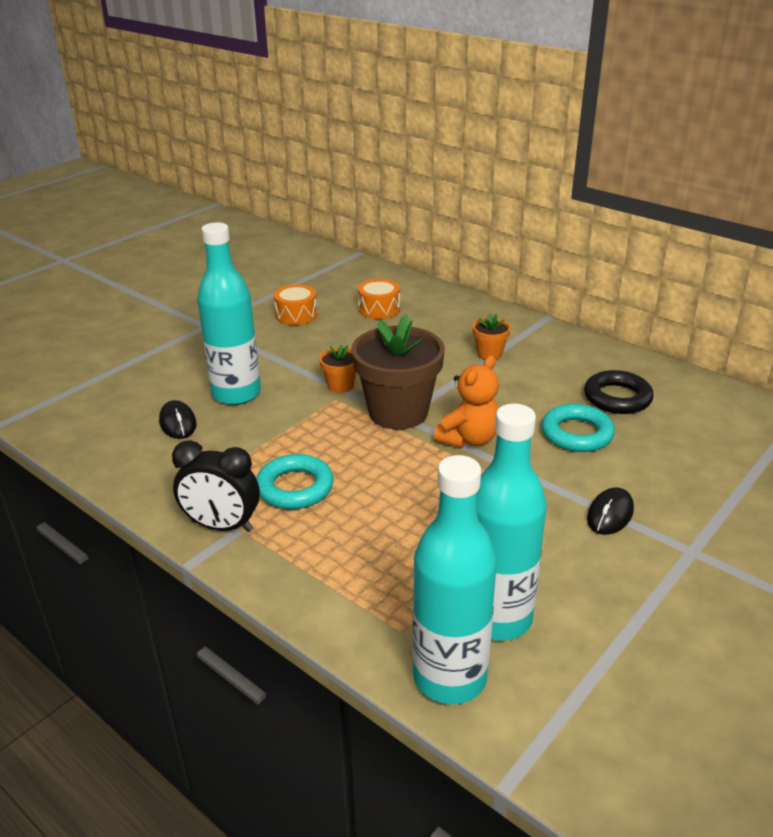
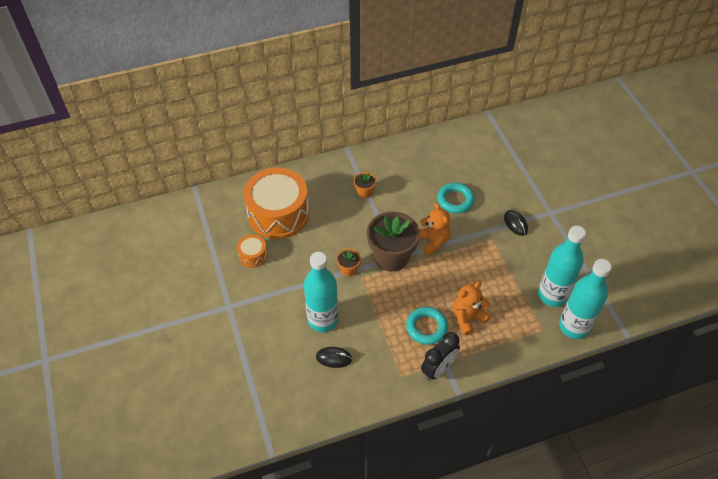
camera: 60 degrees left, 20 degrees up
(349, 525) = (468, 318): none -> orange teddy bear
(379, 309) = (278, 214): orange drum -> orange drum, size x2.23
(617, 398) = (438, 168): black ring -> none

